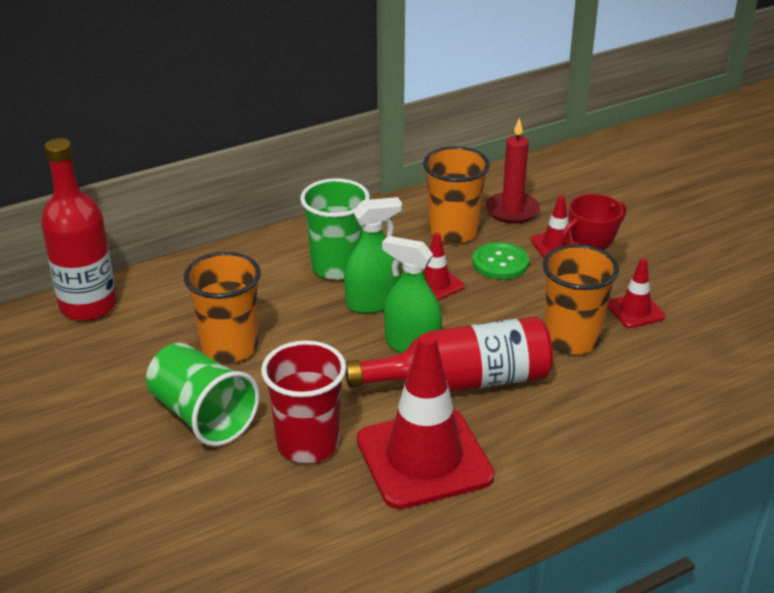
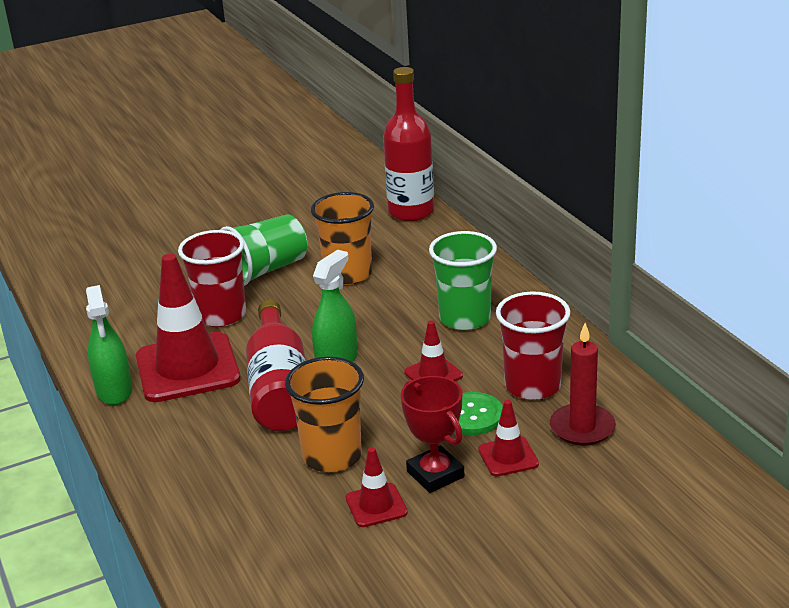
camera: 95 degrees right, 5 degrees down
(373, 303) = (405, 339): green spray bottle -> green spray bottle (114, 391)
(453, 232) = (532, 386): orange cup -> red cup

